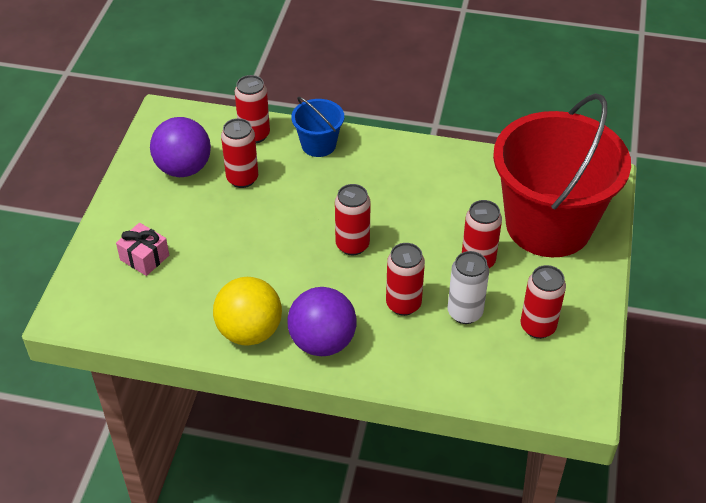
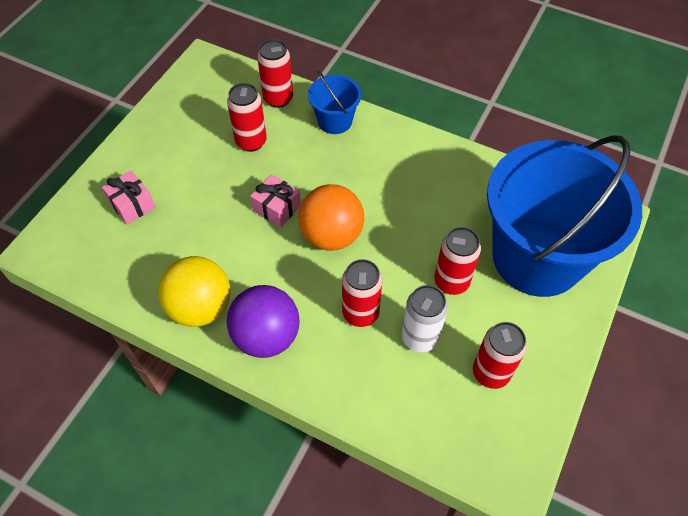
camera: 15 degrees right, 10 degrees up
(183, 168) = (201, 120): purple ball -> none
(290, 232) = (277, 208): none -> pink gift
(352, 245) = (331, 235): red can -> orange ball
(548, 225) = (537, 257): red bucket -> blue bucket

